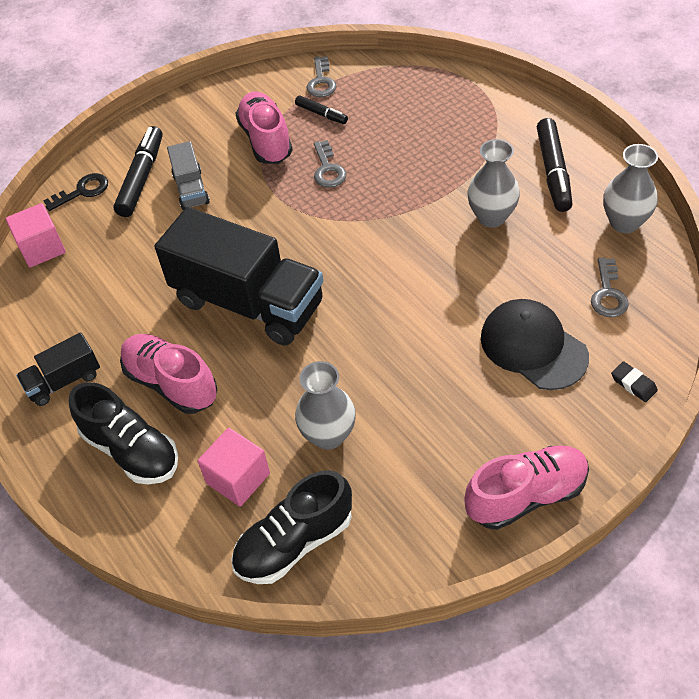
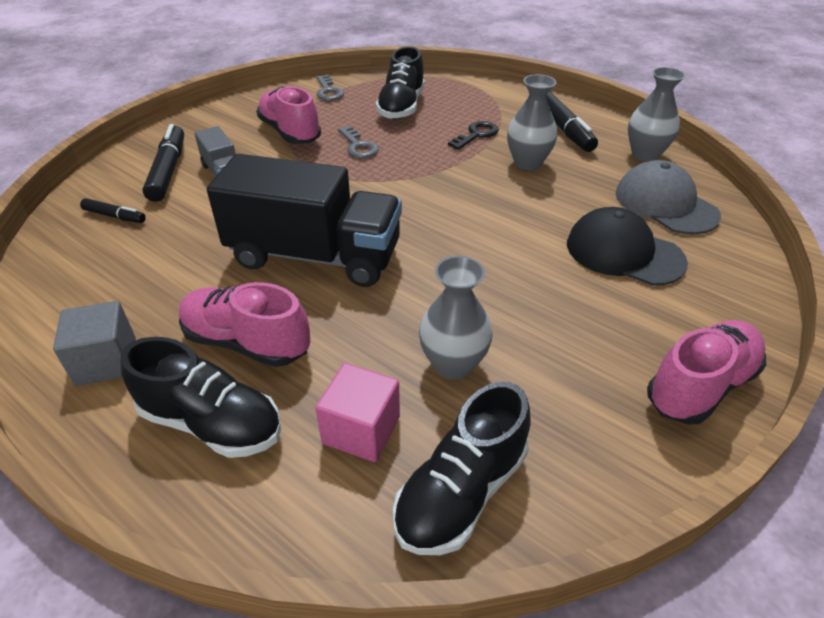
camera: 20 degrees left, 10 degrees down
(42, 248) = (61, 239): pink cube -> none
(64, 381) = (106, 361): black truck -> grey cube
(82, 191) = (104, 187): black key -> black key (476, 135)
(321, 114) = (337, 111): black marker -> black marker (114, 216)
(391, 116) = (401, 107): none -> black shoe
(608, 294) = (665, 204): grey key -> grey cap
(633, 384) = (736, 268): black eraser -> none

